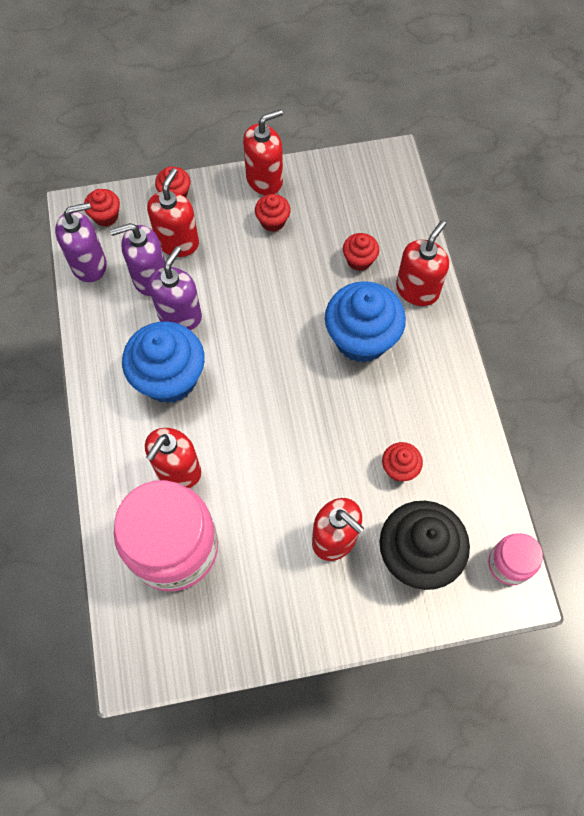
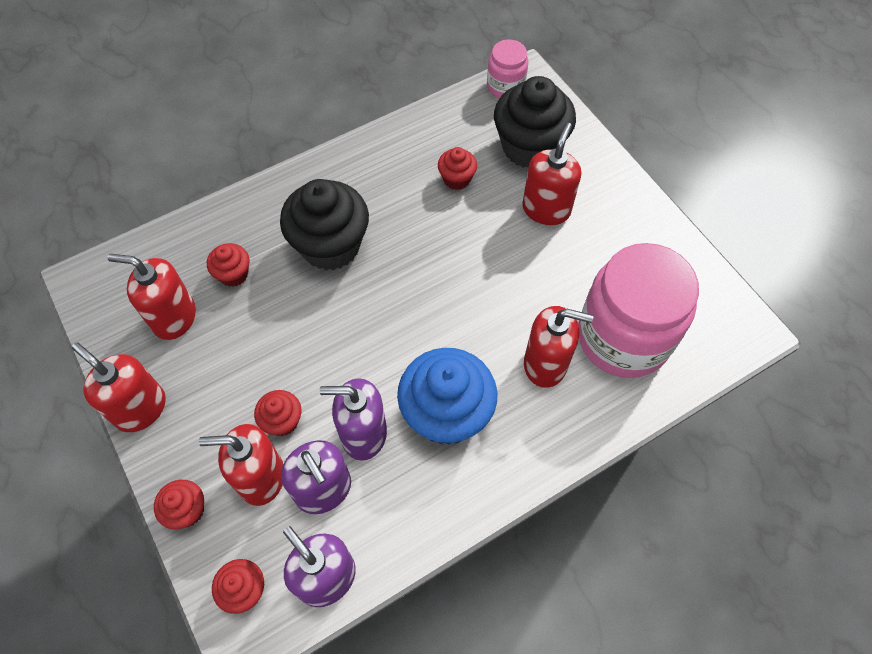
camera: 110 degrees left, 5 degrees down
(273, 221) = (202, 378): red cupcake -> red cupcake (282, 421)
(361, 338) = (330, 245): blue cupcake -> black cupcake
(417, 290) = (256, 213): red soap dispenser -> red soap dispenser (174, 317)

